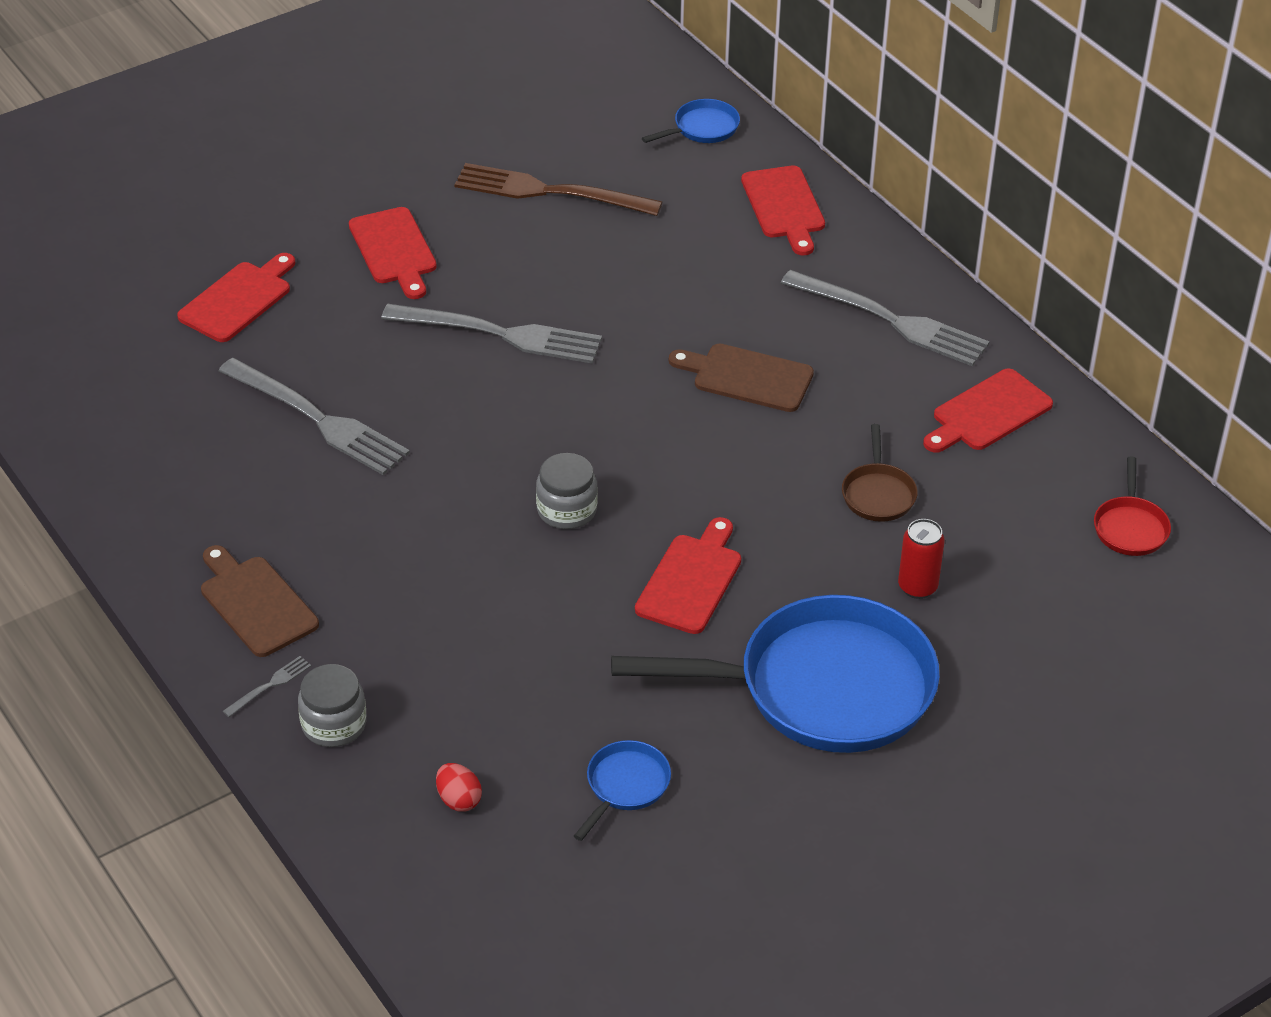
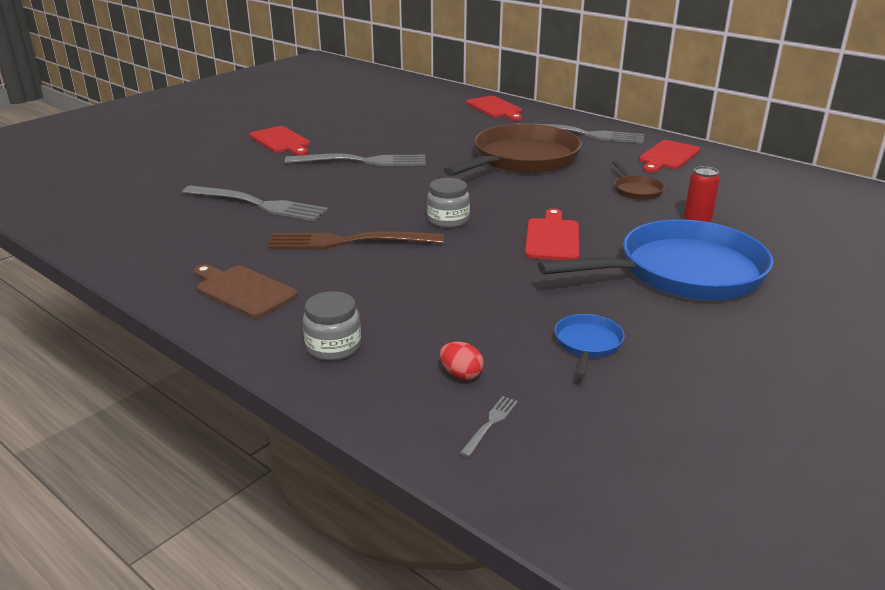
camera: 15 degrees left, 15 degrees down
(238, 299) = (187, 167): red cutting board -> none
(270, 685) = (271, 332): grey fork -> grey fork (490, 423)
(548, 192) = (362, 116): brown fork -> brown fork (347, 242)
(702, 128) = (434, 92): blue pan -> none
(747, 377) = (521, 160): brown cutting board -> brown pan
(1130, 527) = (791, 184): red pan -> none

